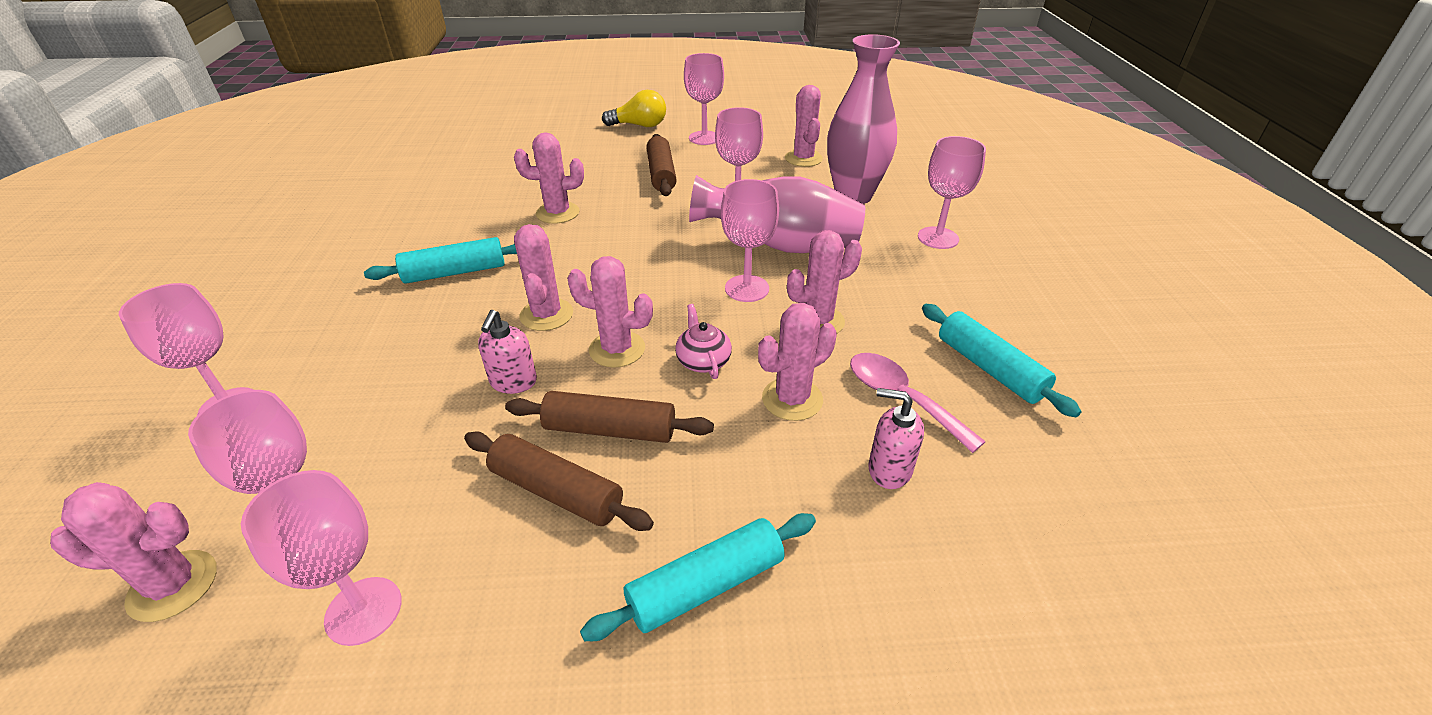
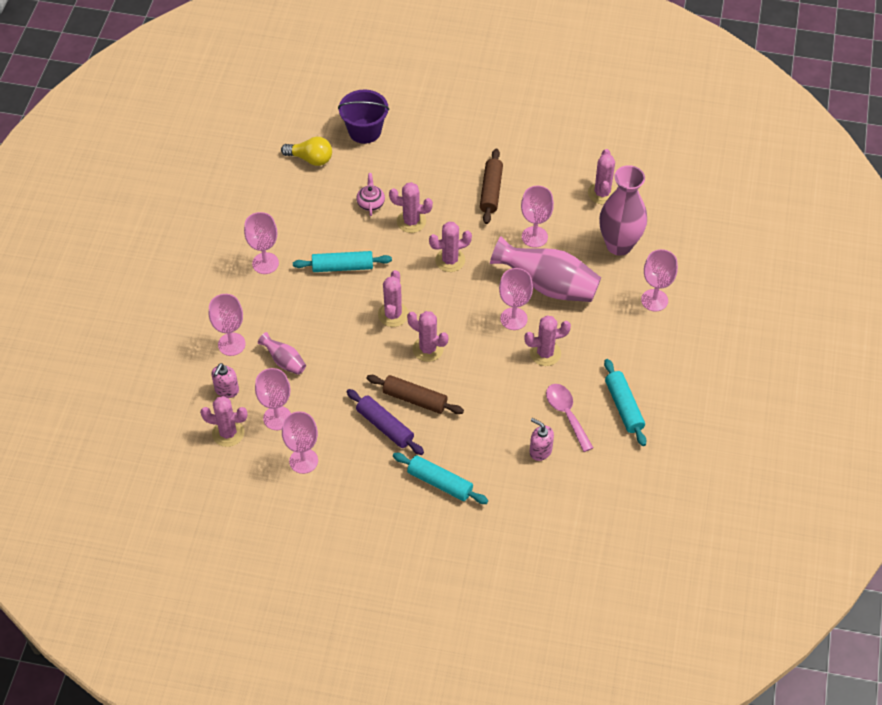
camera: 15 degrees right, 15 degrees up
(338, 416) = (284, 361): none -> pink vase
(481, 148) = (364, 131): none -> purple bucket
(513, 382) = (370, 359): pink soap dispenser -> pink soap dispenser (226, 390)
(556, 491) = (385, 426): brown rolling pin -> purple rolling pin
(639, 125) = (490, 122): yellow light bulb -> yellow light bulb (311, 159)
(703, 361) = (472, 367): pink teapot -> pink teapot (370, 203)
(704, 138) = (536, 150): pink goblet -> pink goblet (265, 263)
(706, 586) = (440, 483): turquoise rolling pin -> turquoise rolling pin turned 45 degrees clockwise
(792, 399) = (510, 402): pink cactus -> pink cactus (450, 260)

